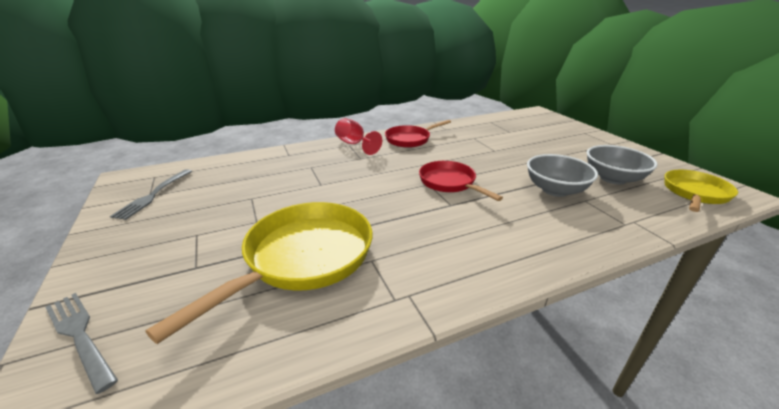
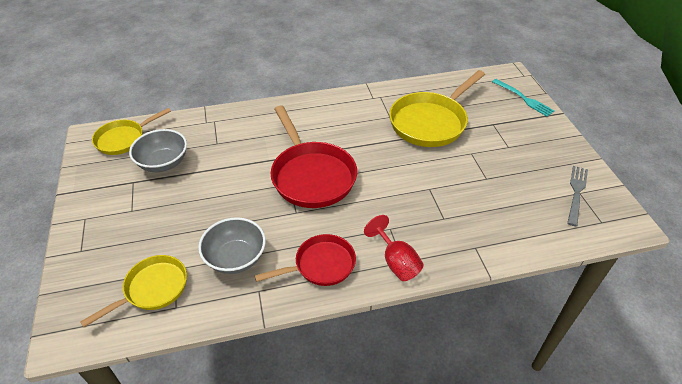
camera: 170 degrees left, 15 degrees up
(79, 335) = (524, 99): grey fork -> turquoise fork
(450, 183) = (311, 175): red pan -> red pan, size x1.64
(513, 125) = (152, 289): none -> yellow pan
(555, 190) = (228, 156): grey bowl -> grey bowl (235, 258)

